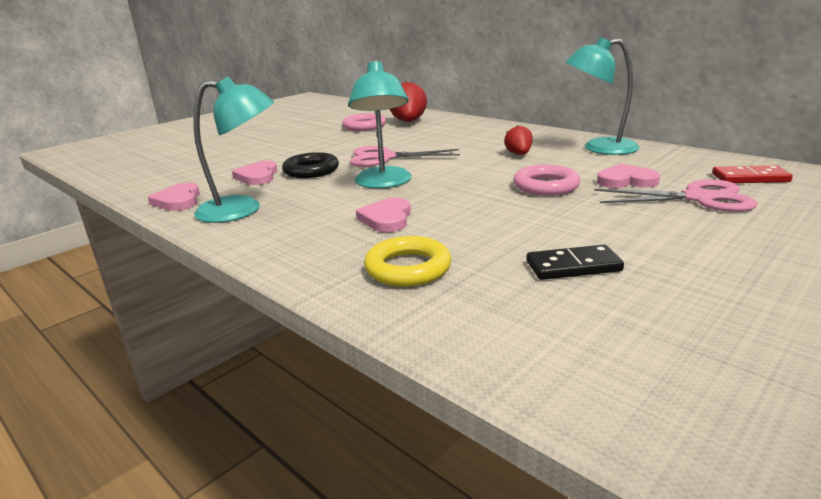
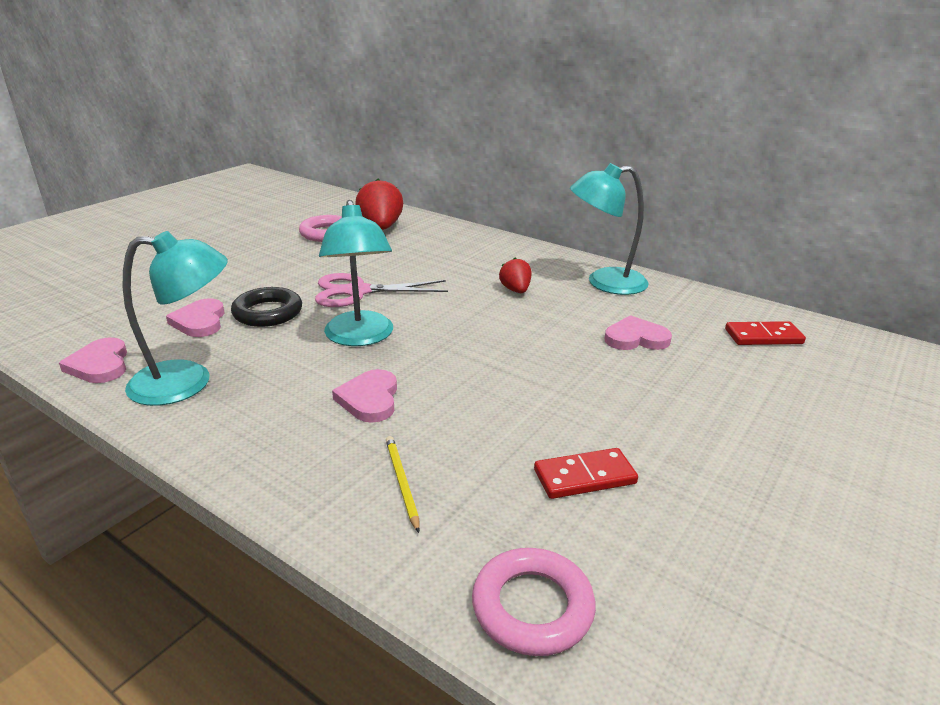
camera: 10 degrees left, 5 degrees up
(408, 268) = (402, 482): yellow ring -> yellow pencil
(546, 186) = (549, 346): pink ring -> pink ring (532, 607)
(573, 266) = (584, 477): black domino -> red domino
(698, 198) = (711, 368): pink scissors -> none

